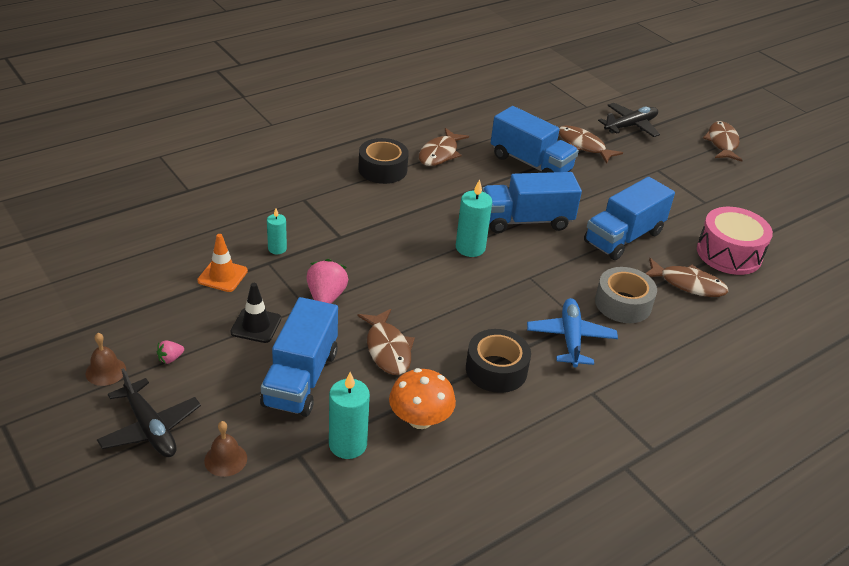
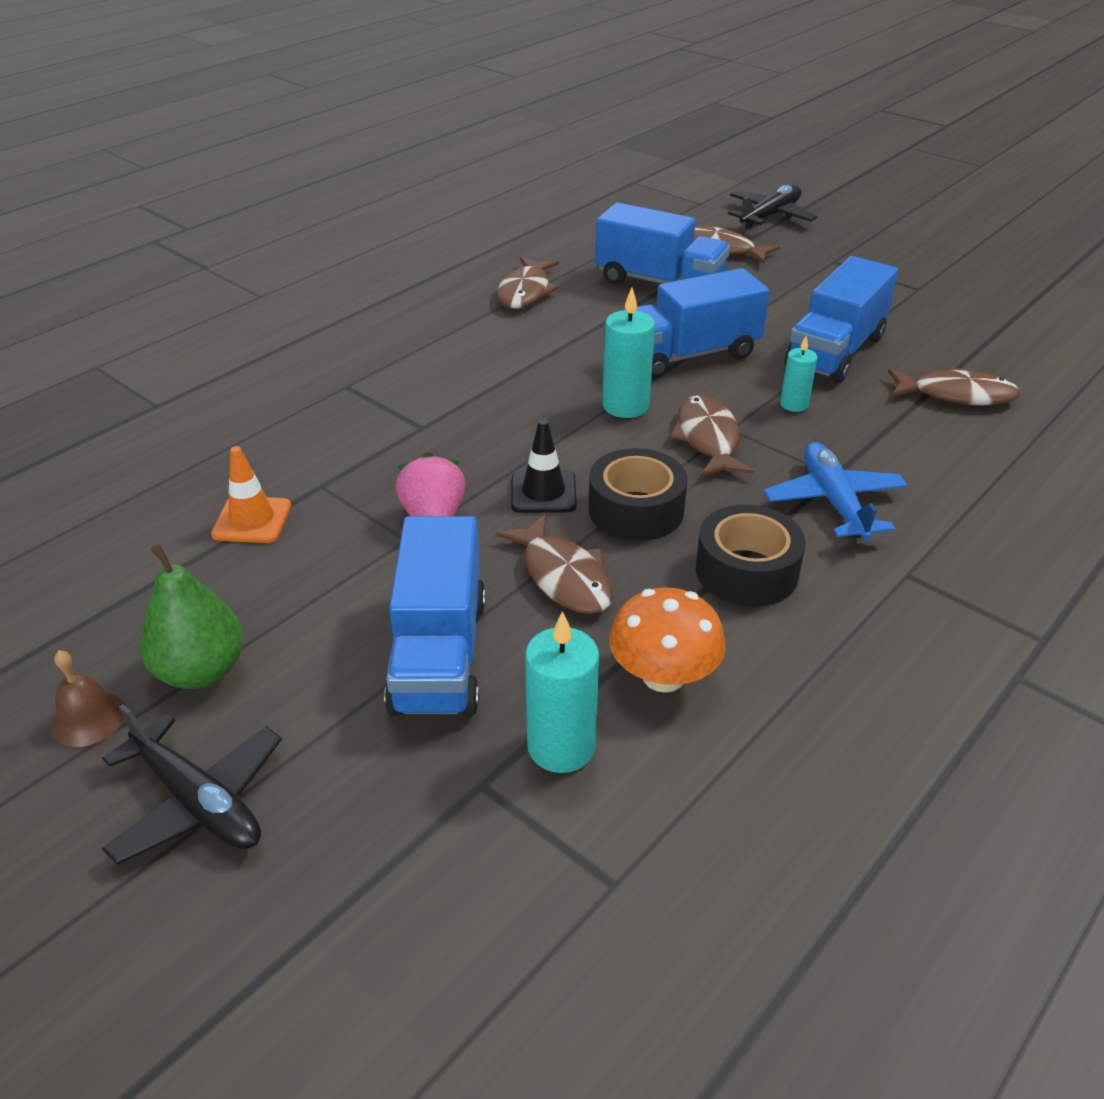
camera: 10 degrees left, 0 degrees up
(170, 358) = (201, 671): pink strawberry -> green pear
(225, 459) = (355, 826): brown bell -> none
(256, 325) = (333, 585): black traffic cone -> black traffic cone (543, 492)
(277, 249) = (328, 463): turquoise candle -> turquoise candle (794, 404)
(382, 169) = (450, 325): black tape -> black tape (636, 510)
(623, 304) = (882, 438): grey tape -> none
(722, 143) = (899, 216): brown fish -> brown fish (708, 439)
(729, 253) = (987, 345): pink drum -> none

